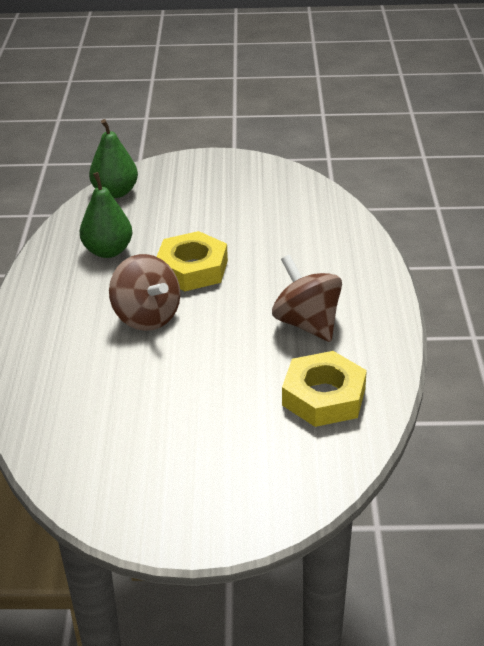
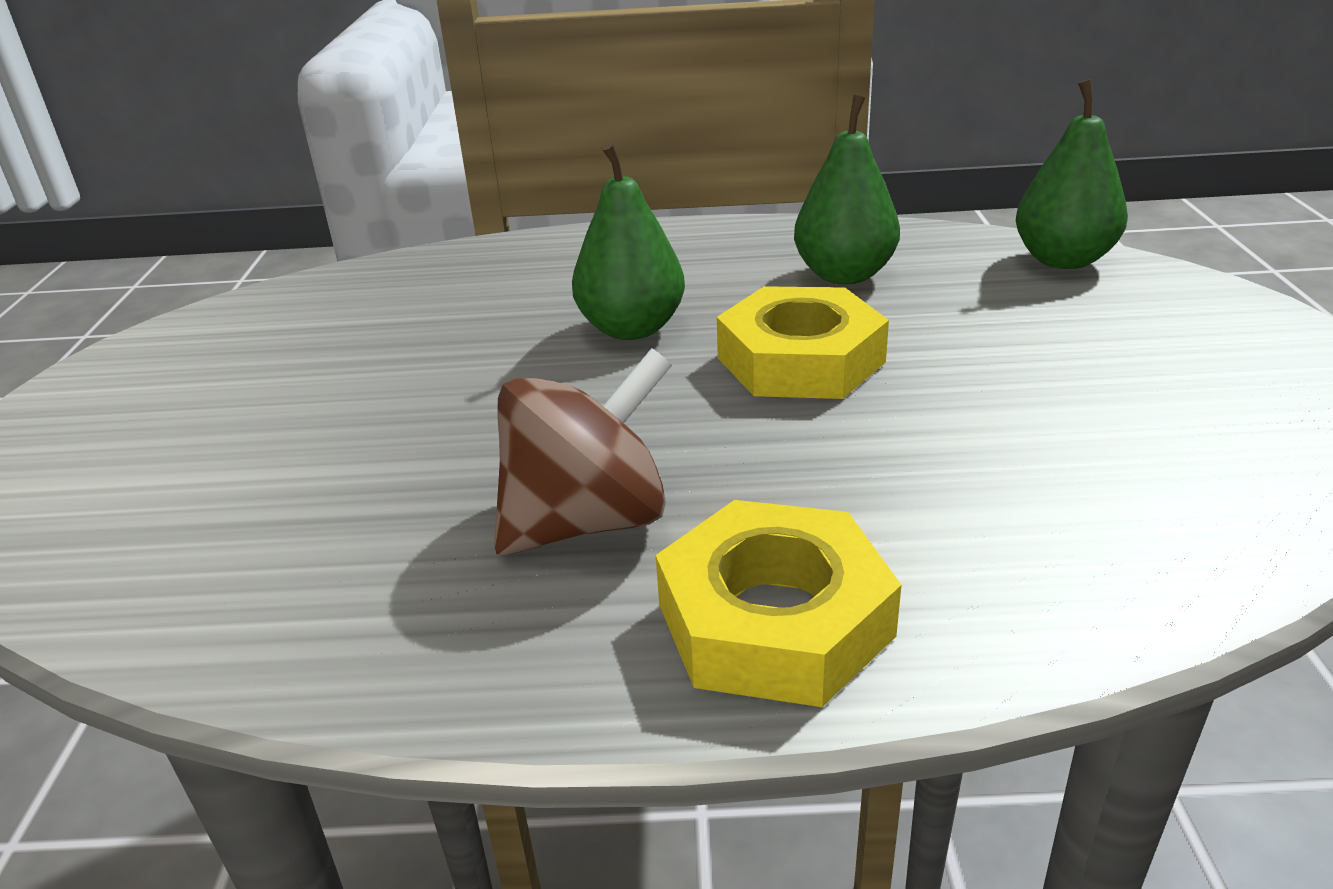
camera: 90 degrees right, 5 degrees down
(146, 317) = (631, 328): brown spinning top -> green pear
(323, 397) = (304, 552): yellow nut -> yellow nut (774, 620)

